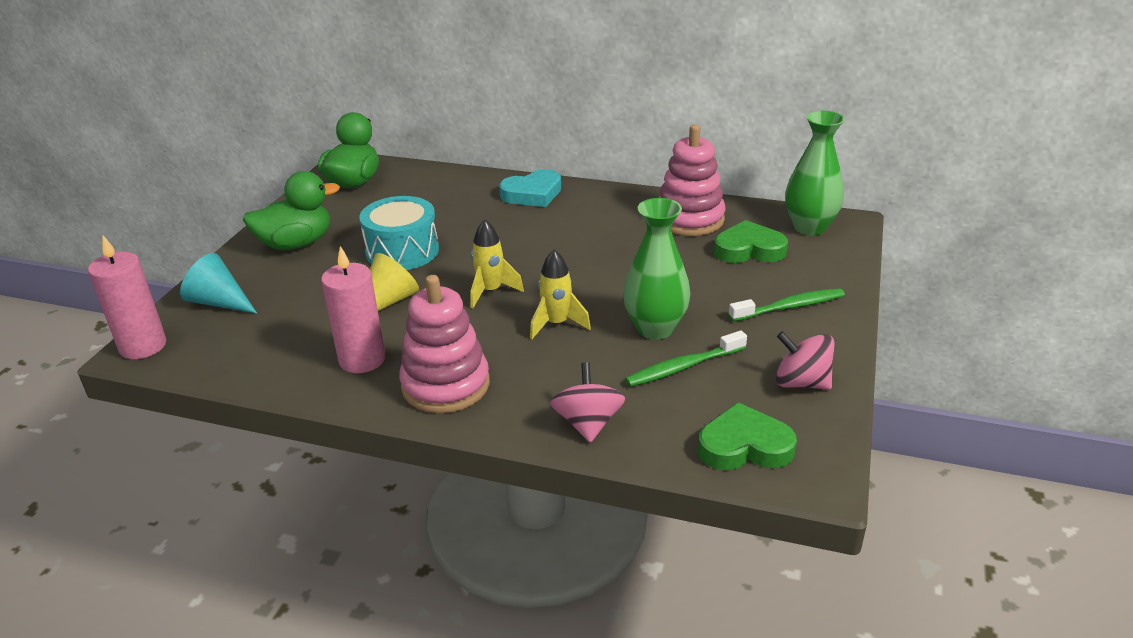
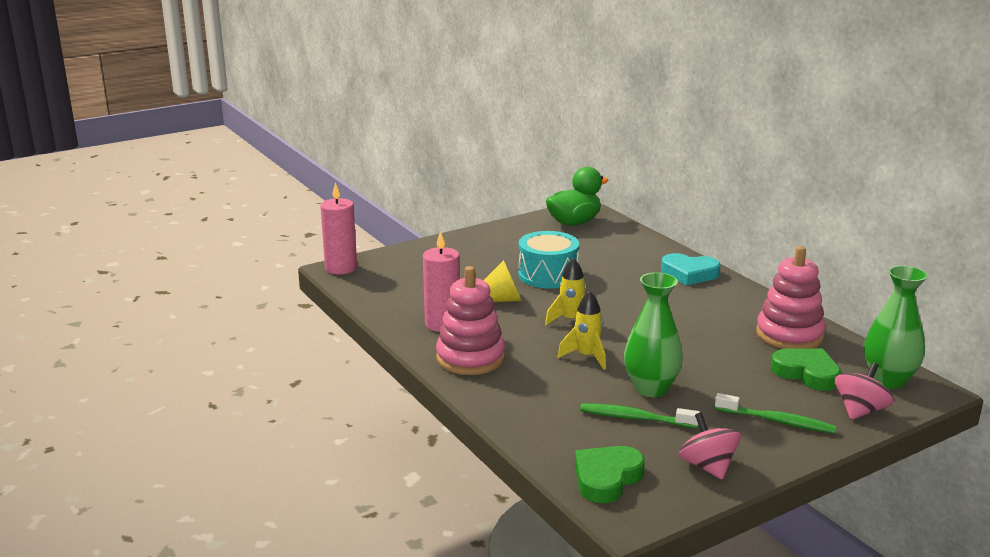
camera: 40 degrees right, 10 degrees down
(220, 302) = (406, 261): turquoise cone -> none
(296, 244) = (489, 246): green duck -> none
(588, 423) = (524, 417): pink spinning top -> pink spinning top (860, 411)
(744, 446) = (606, 478): green heart -> green heart turned 90 degrees counterclockwise

